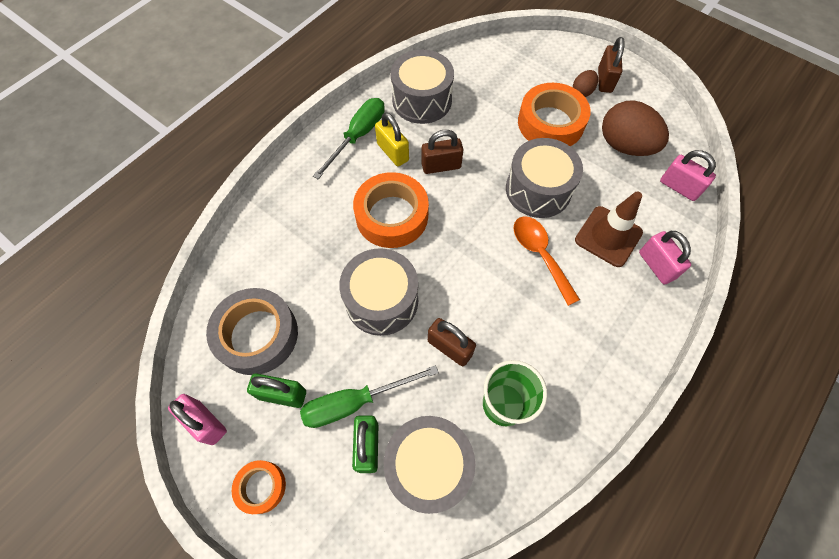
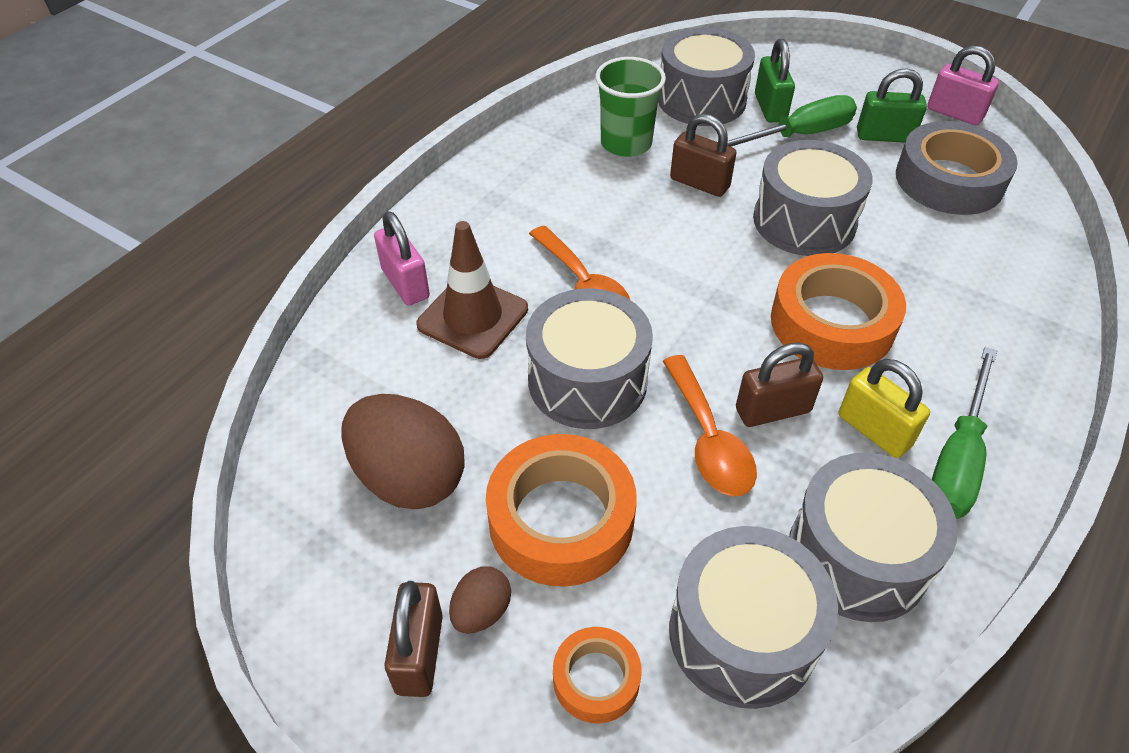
camera: 175 degrees right, 15 degrees down
(261, 487) = (866, 80): orange tape -> orange tape (596, 679)
(477, 78) = (742, 634): none -> grey drum
(477, 154) = (708, 439): none -> orange spoon
(679, 187) = (326, 402): pink padlock -> none

